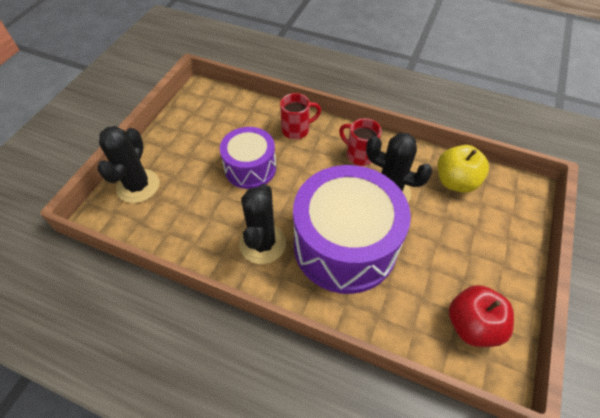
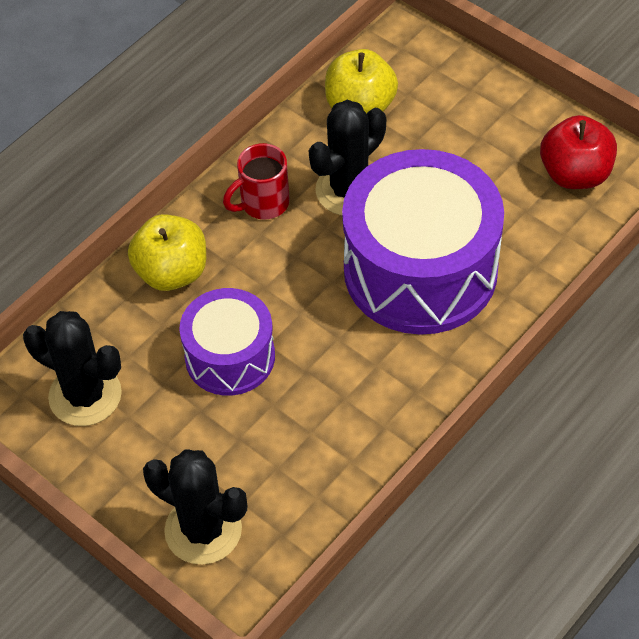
camera: 70 degrees left, 0 degrees up
(262, 244) = (383, 369): black cactus -> black cactus (85, 395)
(297, 130) = (172, 272): red mug -> yellow apple

